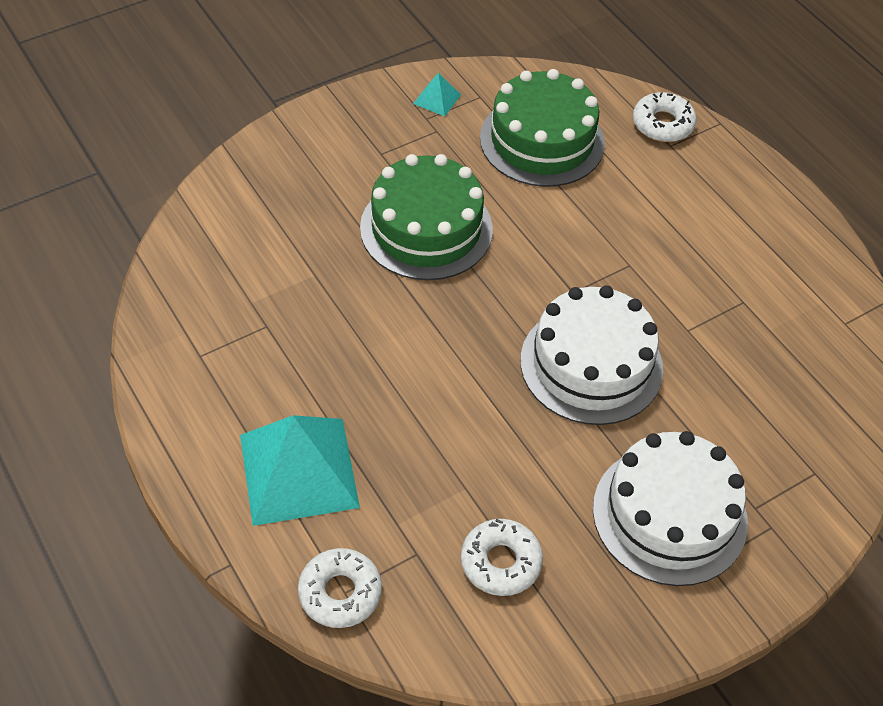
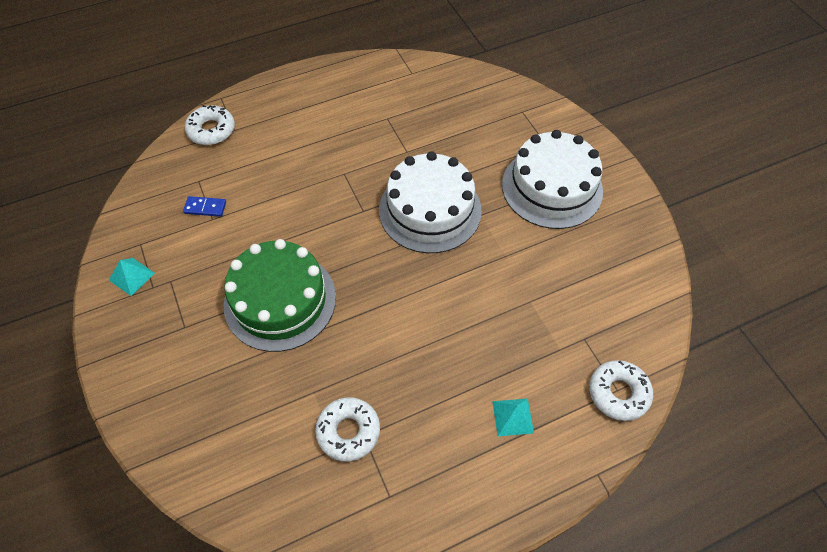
camera: 80 degrees left, 5 degrees up
(298, 470) = (512, 417): turquoise pyramid -> turquoise pyramid, size x0.43
(500, 562) = (589, 287): white donut -> white donut (348, 431)
(542, 140) = (205, 208): green cake -> blue domino

